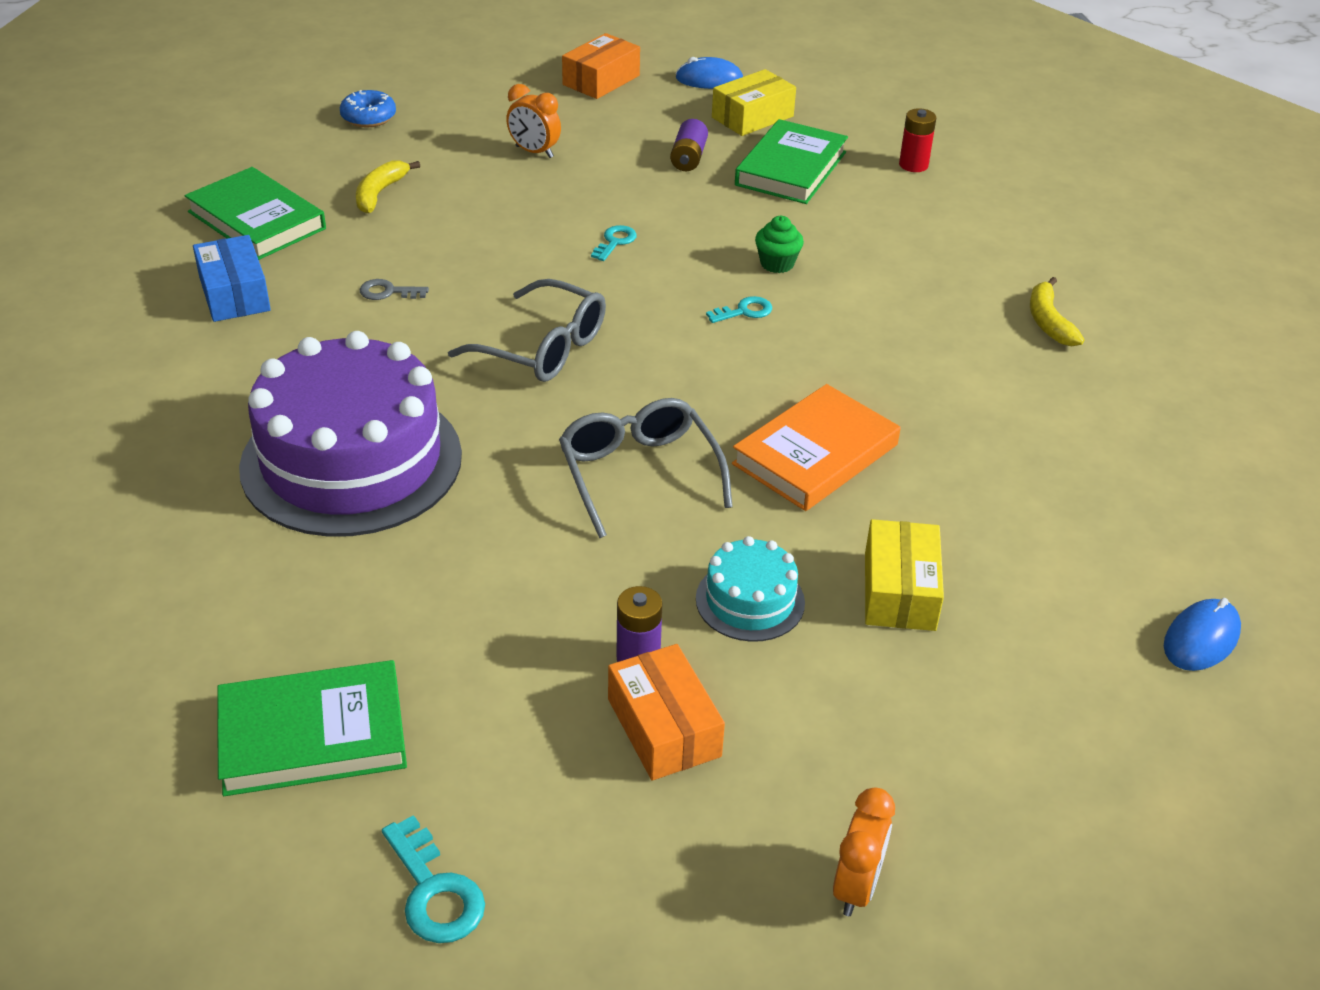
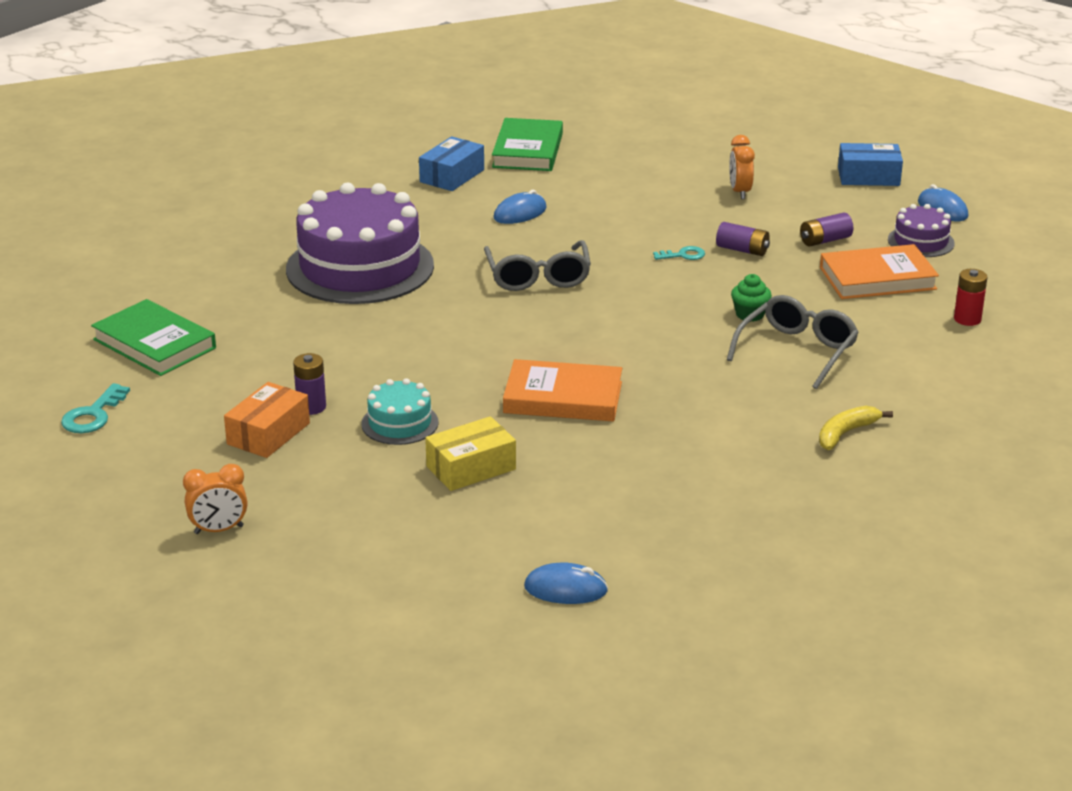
camera: 55 degrees right, 10 degrees down
(368, 117) = (687, 131): blue donut -> none
(380, 193) = (612, 169): yellow banana -> none
(388, 292) = (520, 213): grey key -> blue mouse
(601, 80) = (868, 177): orange box -> blue box
(639, 473) = (464, 349): grey glasses -> grey glasses (797, 351)
(648, 206) = (742, 250): none -> purple battery
(744, 311) = (677, 323): turquoise key -> none
(752, 117) = (921, 241): yellow box -> purple cake
(790, 168) = (877, 278): green book -> orange book

